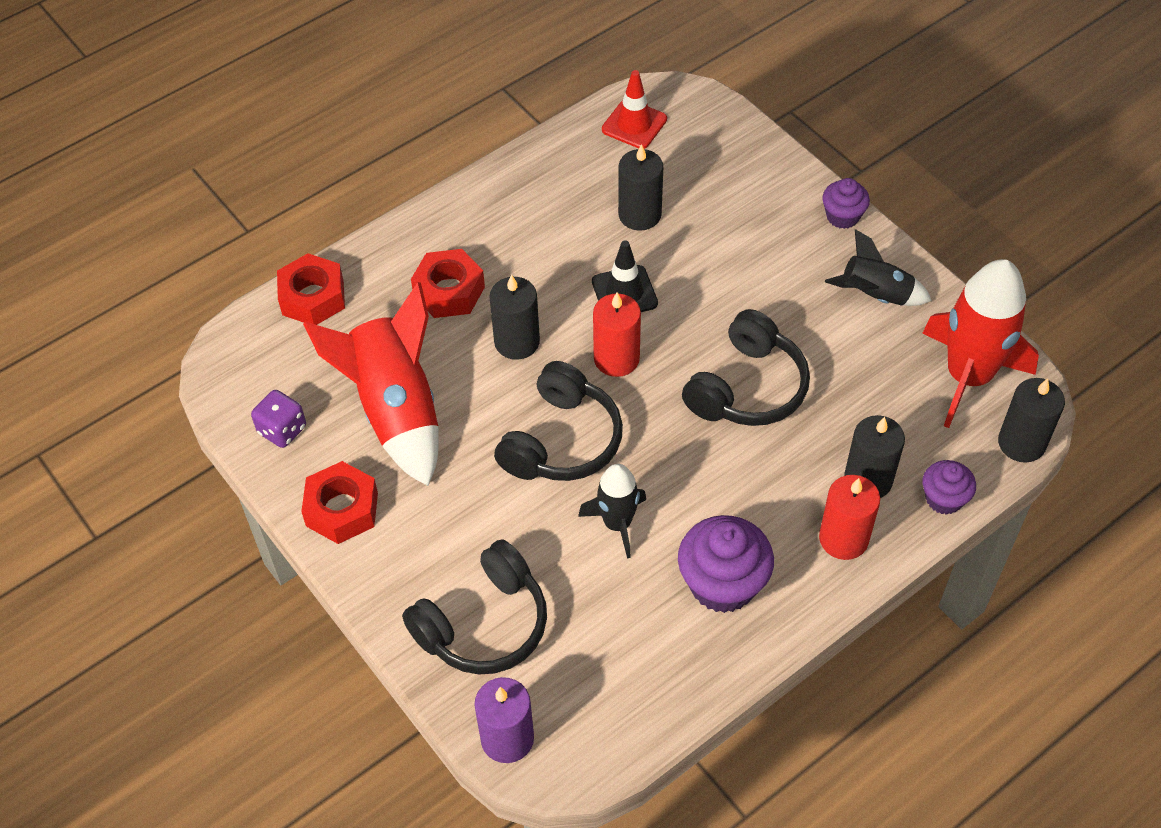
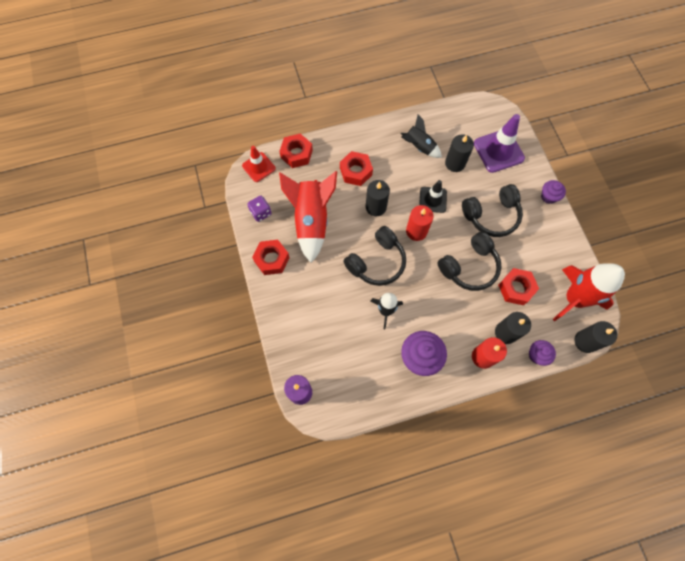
camera: 20 degrees right, 15 degrees up
(484, 624) = (310, 336): black headphones -> black headphones (491, 215)
(634, 124) = (470, 116): red traffic cone -> red traffic cone (258, 167)
(714, 167) = (498, 151): none -> purple traffic cone
(852, 395) = (516, 288): none -> red nut
(875, 296) = (547, 242): black rocket -> black rocket (419, 147)

